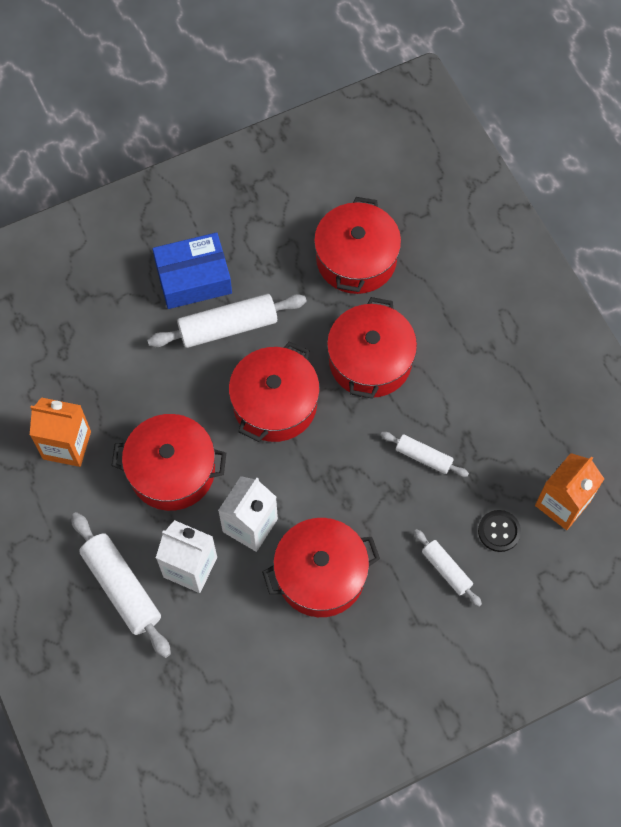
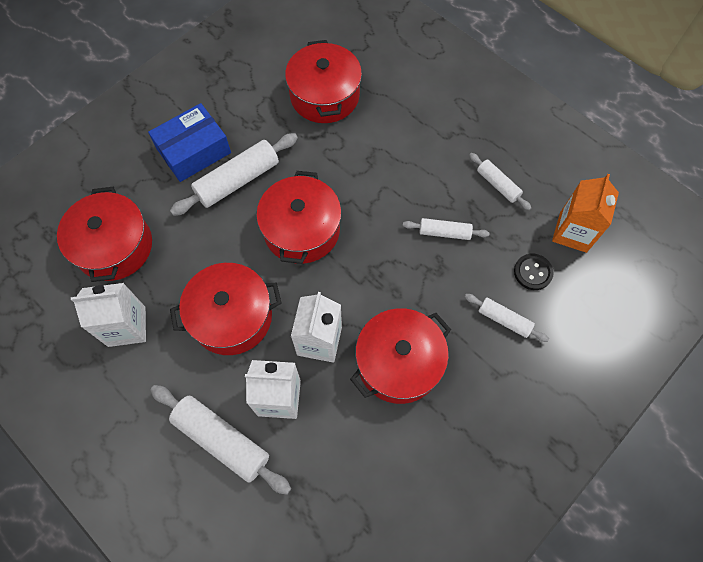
camera: 20 degrees left, 0 degrees up
(67, 445) = (127, 326): orange carton -> white carton
(370, 361) = (368, 170): red pot -> red pot (114, 246)
(504, 424) = (497, 185): none -> white rolling pin

